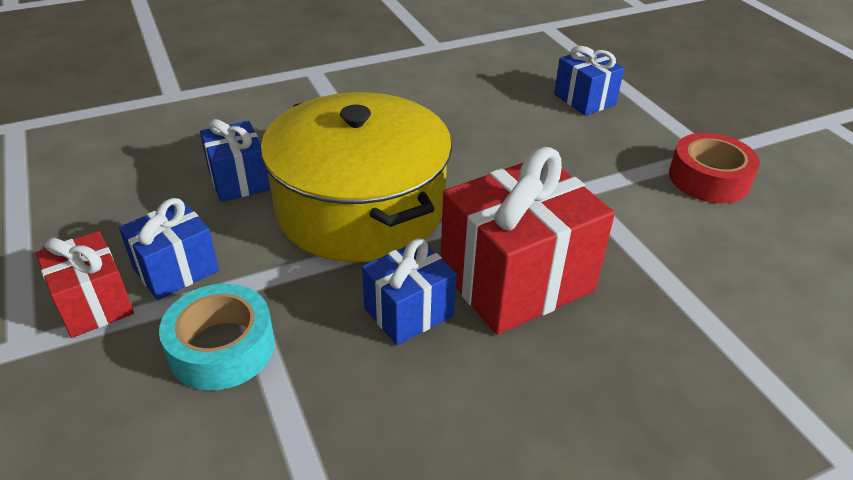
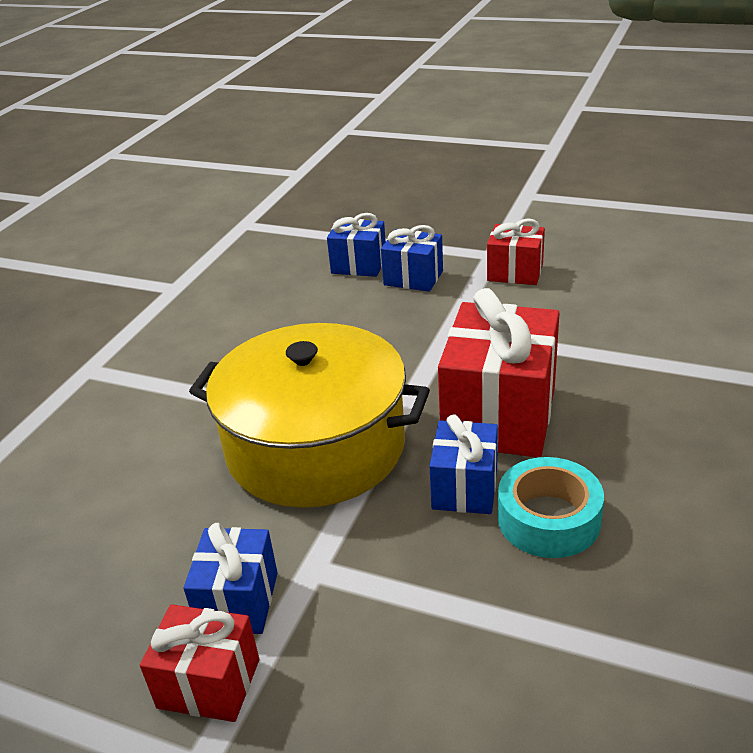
camera: 40 degrees left, 5 degrees down
(222, 348) = (374, 619): turquoise tape -> turquoise tape (548, 519)
(238, 180) = (173, 498): blue gift -> blue gift (413, 278)
(708, 179) = (515, 272): red tape -> red gift

